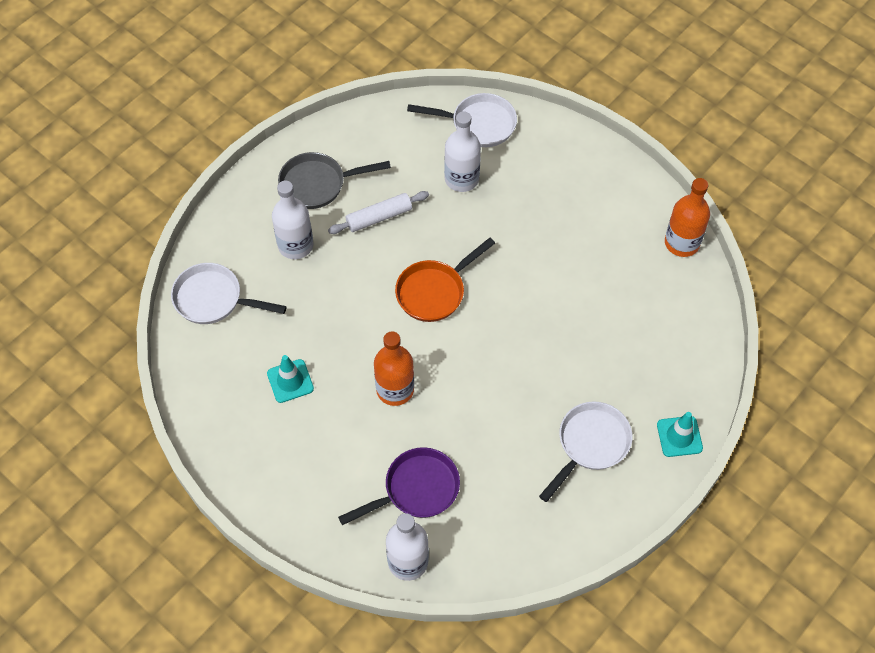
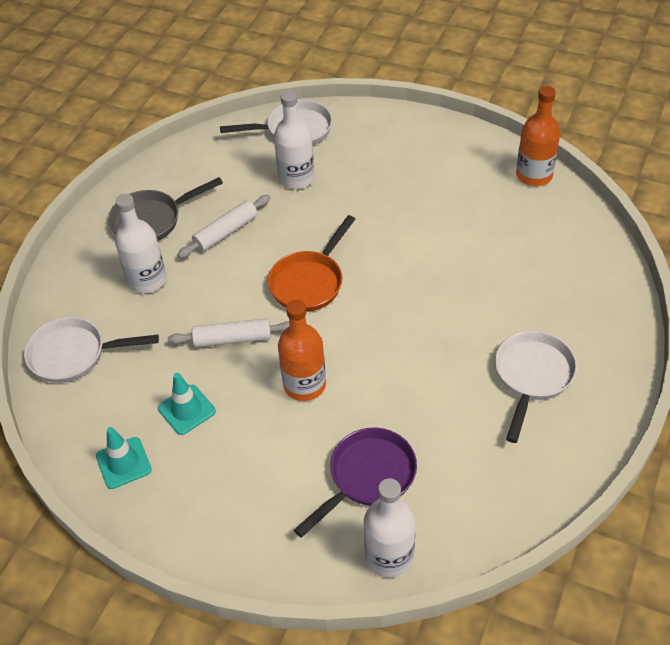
camera: 15 degrees left, 10 degrees down
(349, 327) = (232, 339): none -> white rolling pin
(679, 436) = (618, 342): turquoise traffic cone -> turquoise traffic cone (123, 463)

